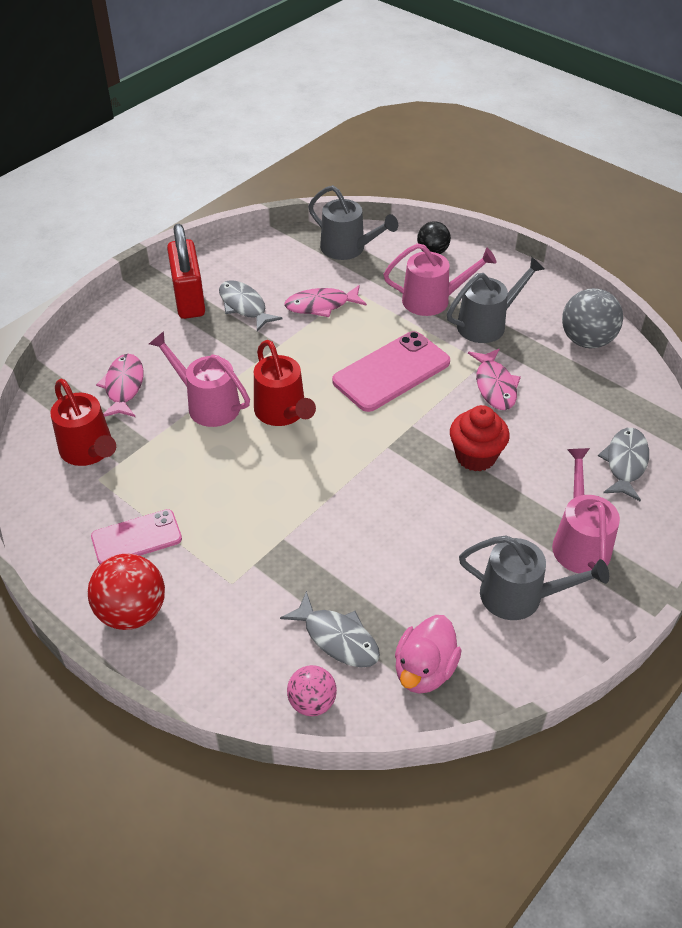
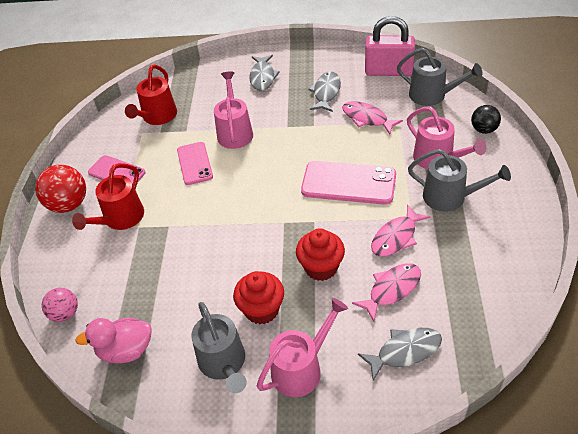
camera: 55 degrees right, 0 degrees up
(124, 386) = (213, 96): pink fish -> pink fish (392, 289)
(189, 299) = (305, 71): red padlock -> none
(213, 463) = (194, 163): none -> pink phone
(275, 250) = (388, 71): none -> pink padlock
(283, 412) = (261, 162): red watering can -> red watering can (120, 219)
(337, 638) = (117, 295): grey fish -> grey fish (262, 77)
(348, 248) = (432, 95): grey watering can -> grey watering can turned 60 degrees counterclockwise
(482, 529) = (261, 310): none -> red cupcake
(586, 340) = (504, 256): grey ball -> none

